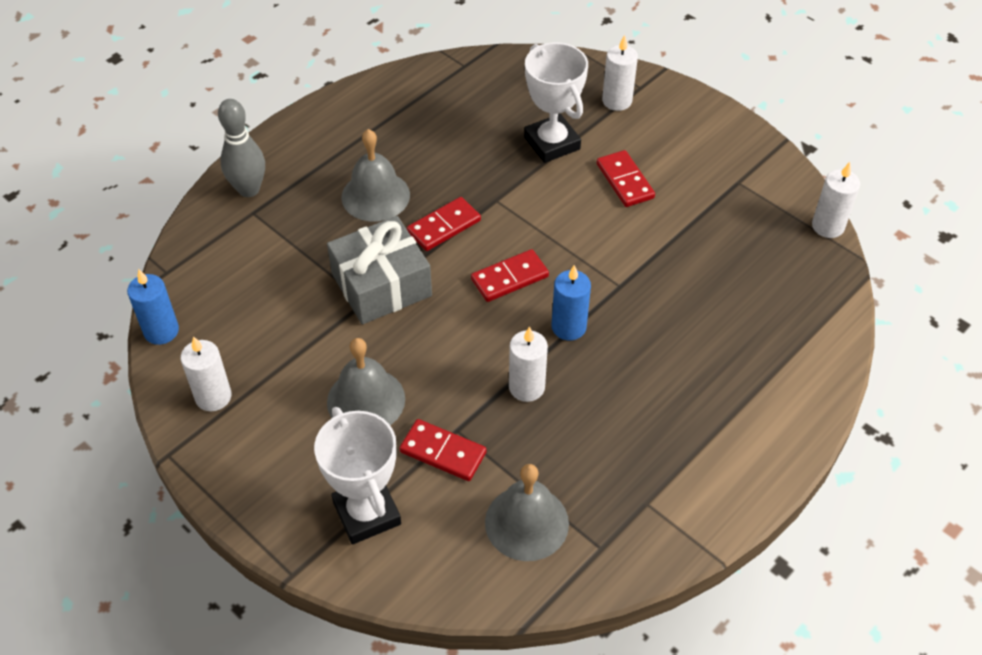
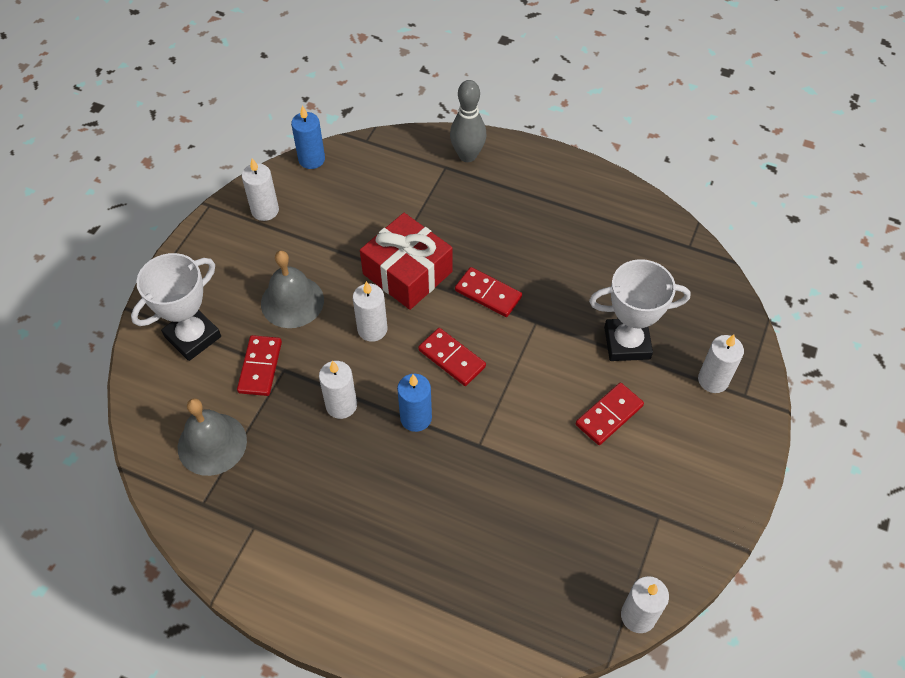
camera: 70 degrees right, 5 degrees up
(375, 196) = (499, 236): grey bell -> none
(381, 285) = (407, 273): grey gift -> red gift
(441, 335) = (372, 329): none -> white candle
(552, 143) = (627, 343): white trophy -> white trophy turned 45 degrees clockwise

